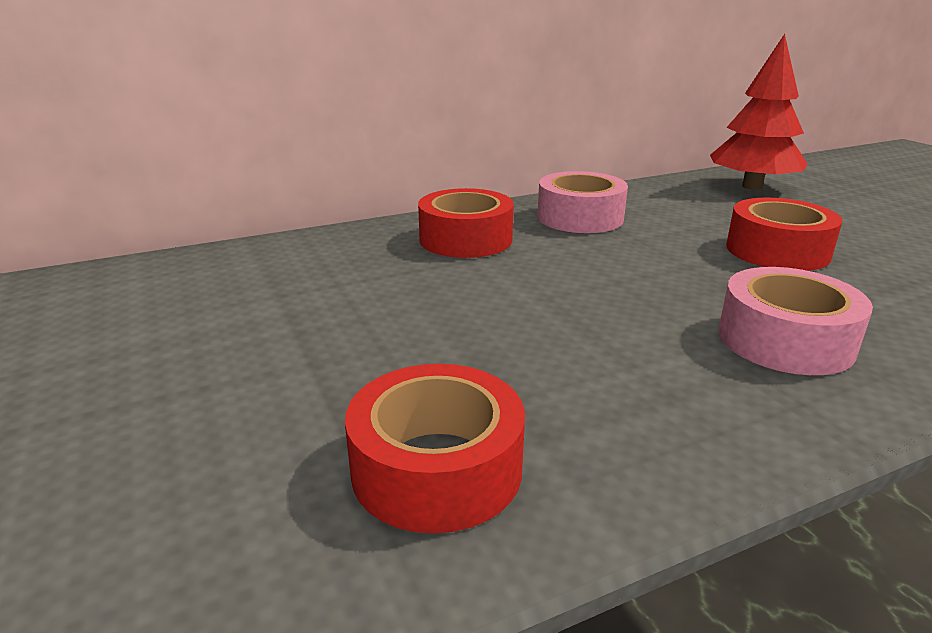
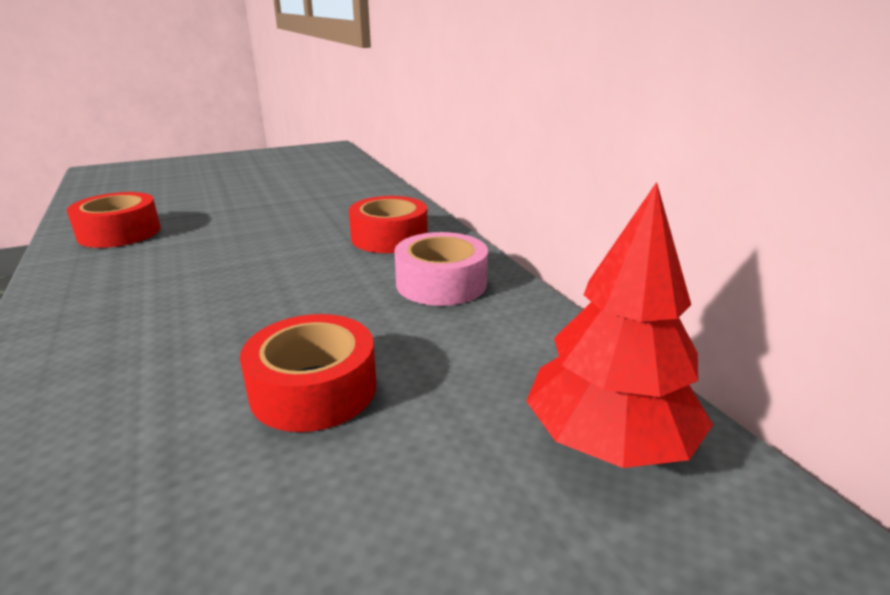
camera: 90 degrees right, 0 degrees up
(785, 340) = (131, 342): pink tape -> none

